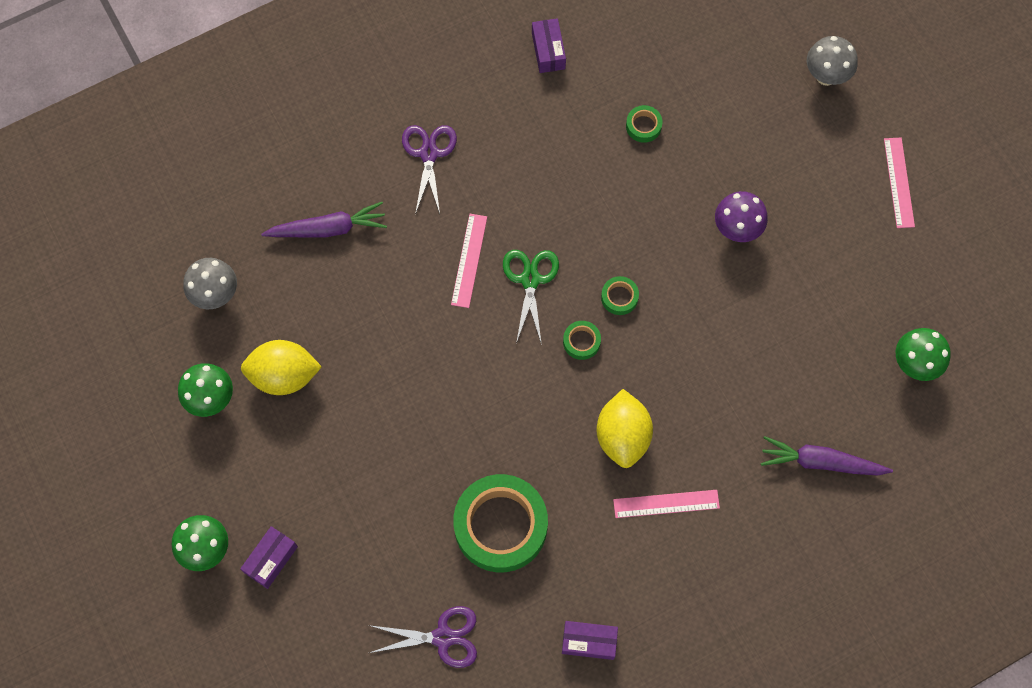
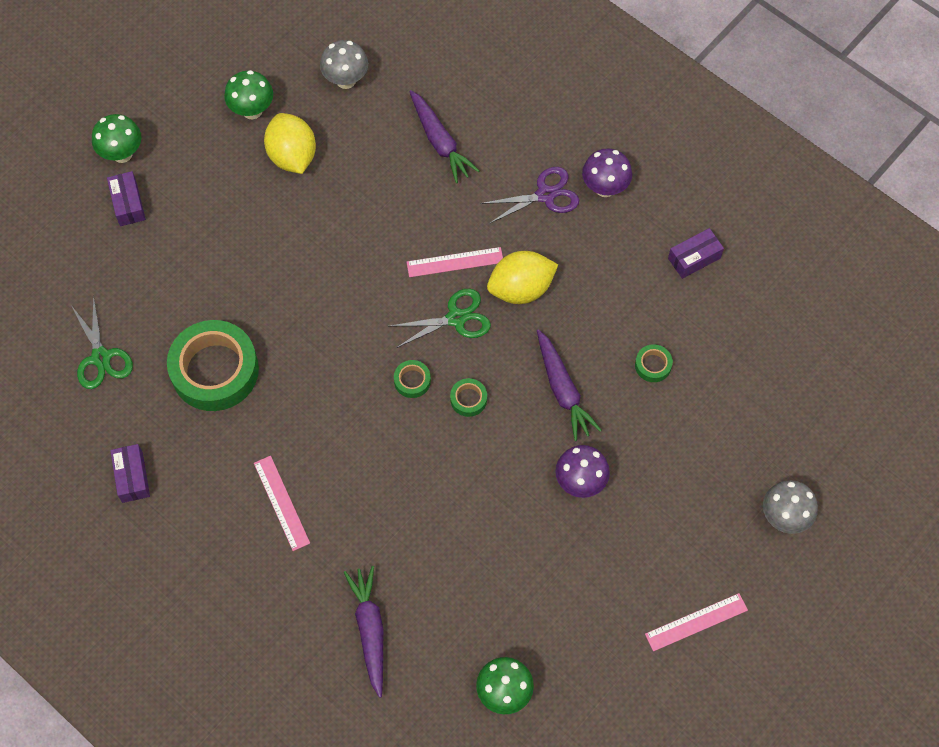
camera: 70 degrees right, 5 degrees down
(271, 559) = (128, 204): purple box -> purple box turned 60 degrees clockwise
(443, 99) = (605, 188): none -> purple mushroom
(443, 637) = (101, 357): purple scissors -> green scissors
(622, 436) = (333, 445): yellow lemon -> yellow lemon (521, 289)
(640, 211) = (563, 390): none -> purple carrot

